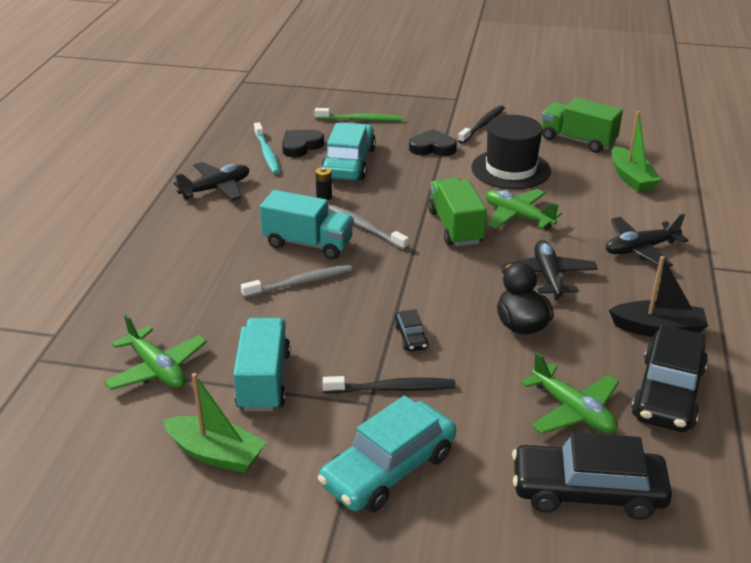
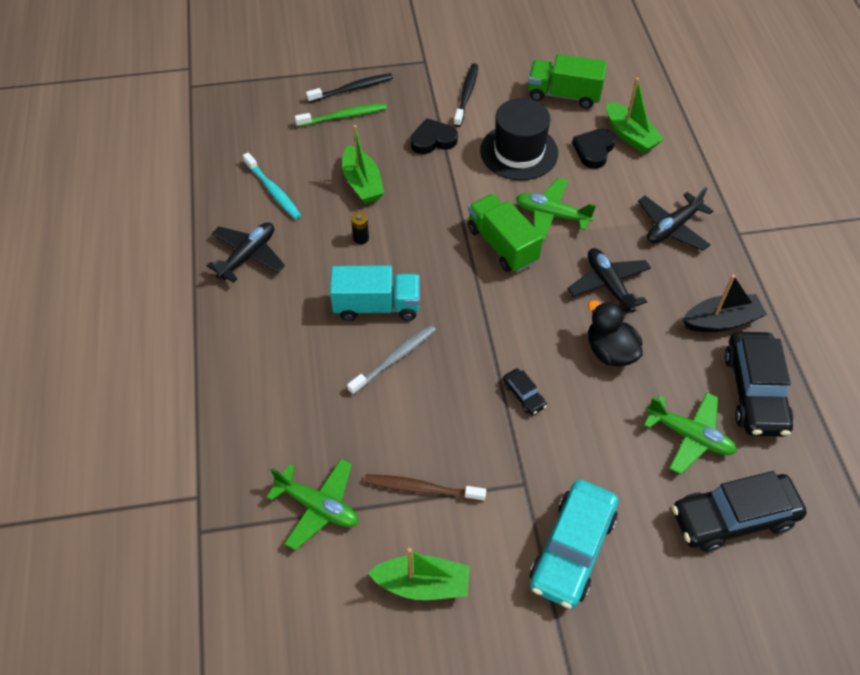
camera: 20 degrees left, 20 degrees up
(264, 381) = (421, 488): turquoise truck -> brown toothbrush
(301, 146) = (302, 171): black heart -> black heart (594, 150)
(349, 163) = (362, 183): turquoise car -> green boat
(365, 228) = (420, 269): grey toothbrush -> none
(392, 388) = (535, 460): black toothbrush -> black toothbrush (352, 89)

